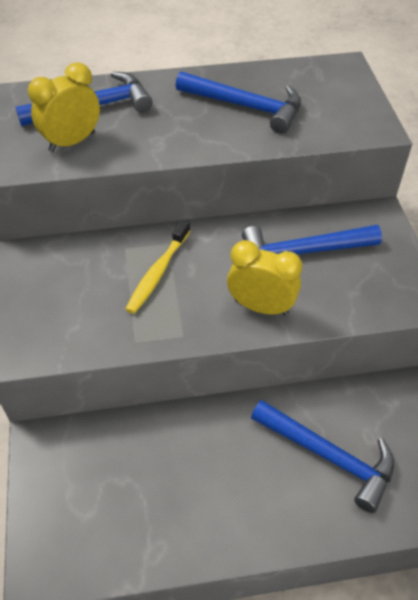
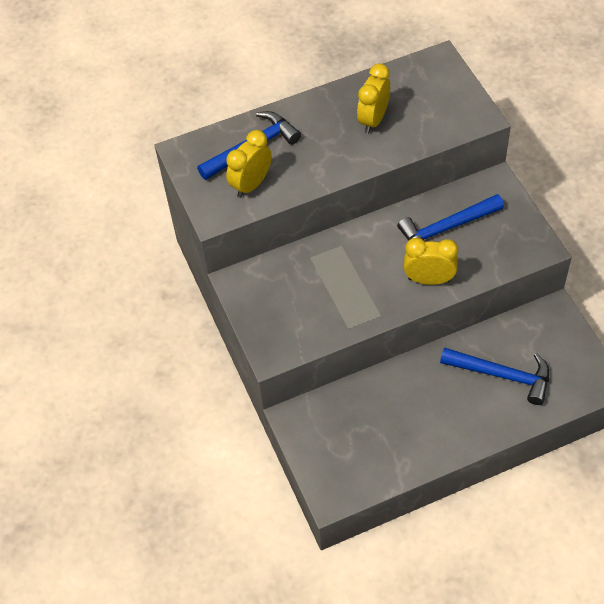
camera: 10 degrees left, 5 degrees up
(158, 272) = (343, 271): yellow toothbrush -> none
(245, 106) = (373, 120): blue hammer -> yellow clock

